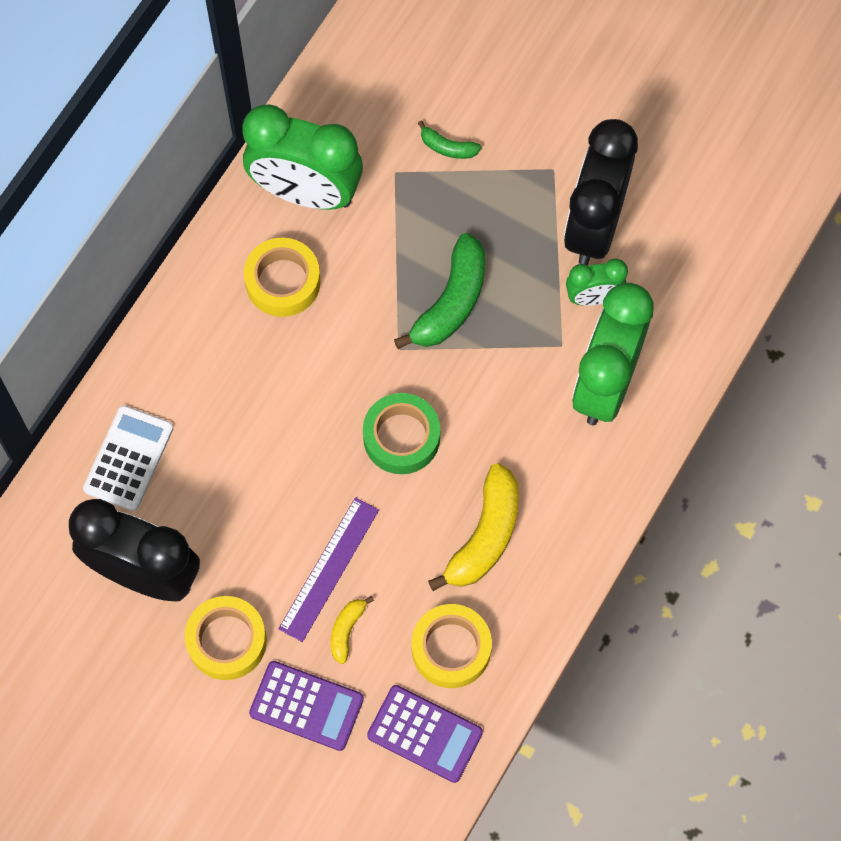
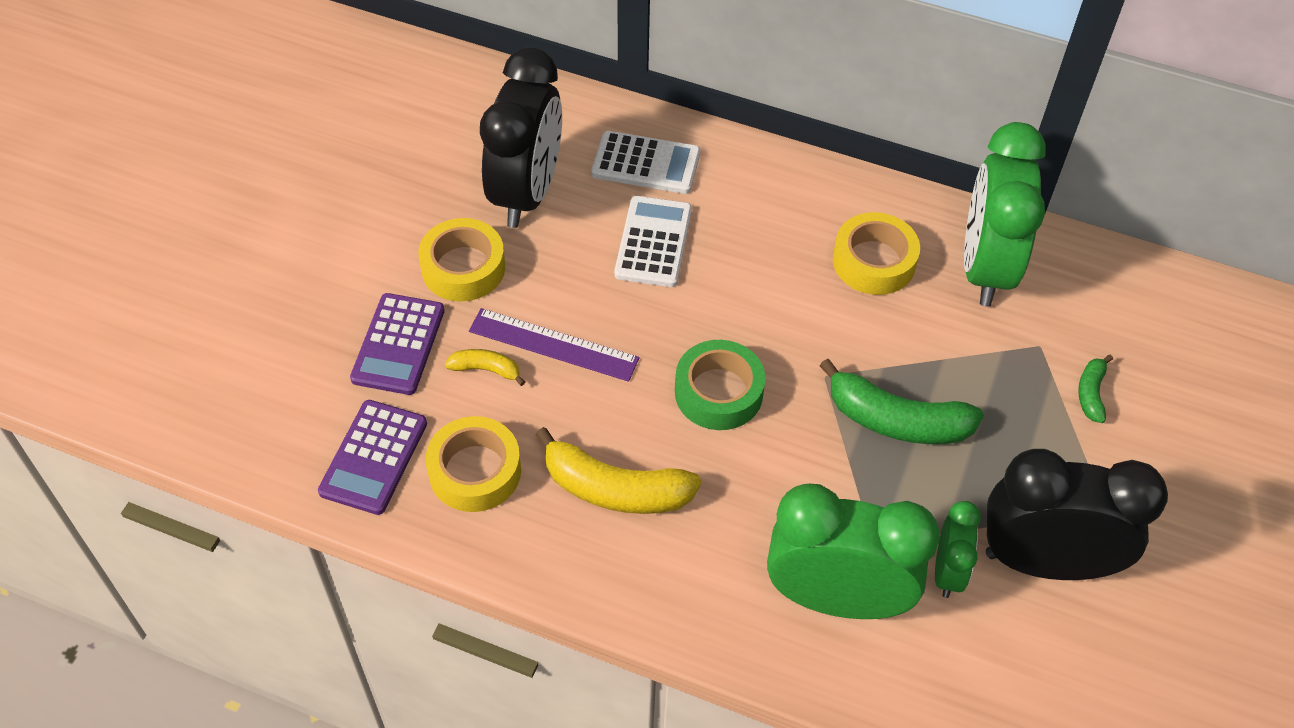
camera: 80 degrees right, 15 degrees down
(227, 466) = (653, 242): none -> white calculator
(593, 297) = (947, 572): green clock -> green clock turned 150 degrees counterclockwise

